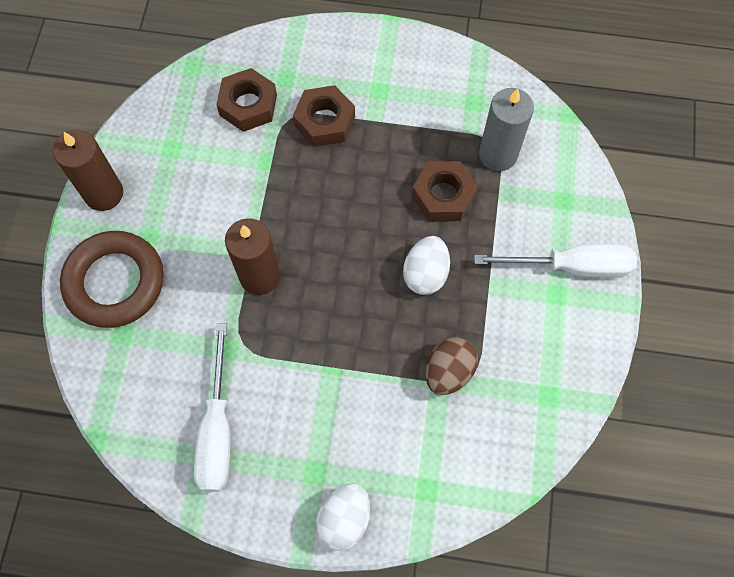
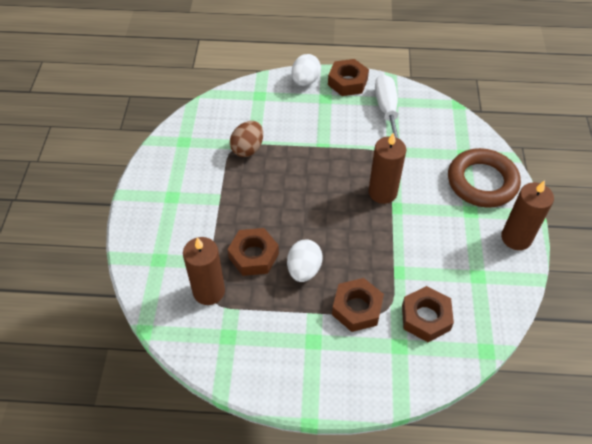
camera: 175 degrees right, 15 degrees down
(270, 509) = (347, 82): none -> brown nut
(425, 274) = (265, 202): white egg -> white egg (304, 269)
(498, 154) = (209, 291): grey candle -> brown candle
(571, 266) = (159, 214): white screwdriver -> none

